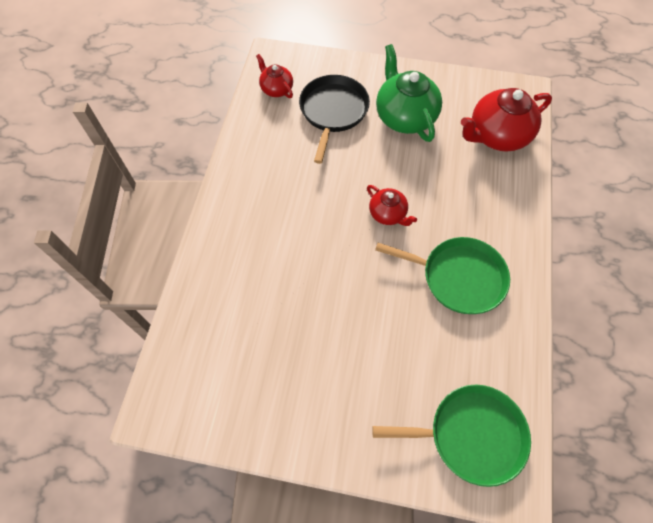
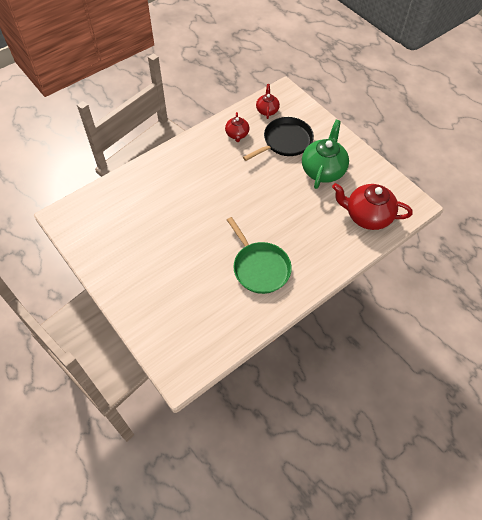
camera: 40 degrees right, 5 degrees down
(388, 214) = (257, 211): red teapot -> red teapot (237, 134)
(470, 435) = (184, 338): green pan -> none

